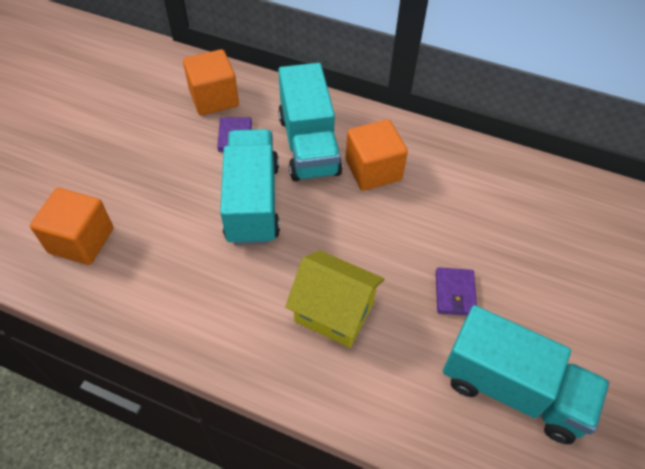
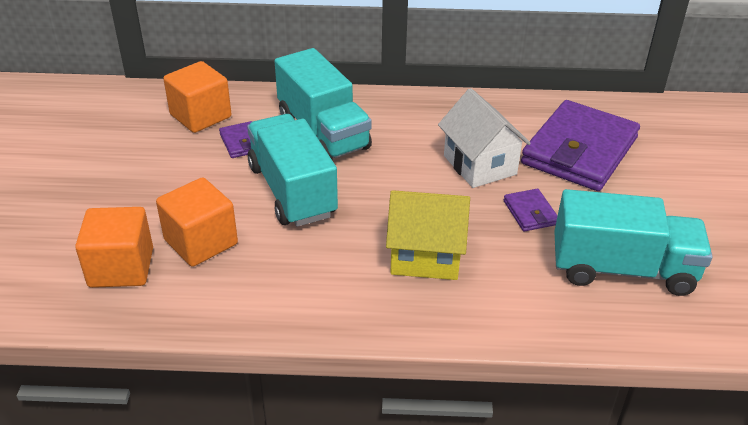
camera: 20 degrees left, 15 degrees down
(373, 170) = (399, 138): orange cube -> orange cube (201, 242)
(433, 223) = (480, 165): none -> white house
(539, 235) = (579, 151): none -> purple wallet

